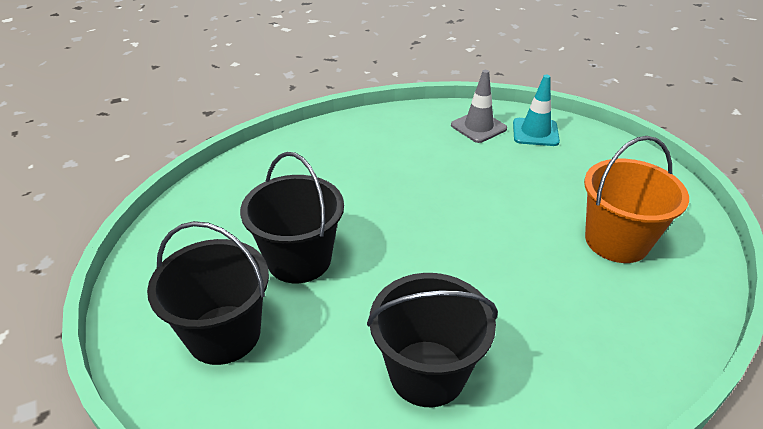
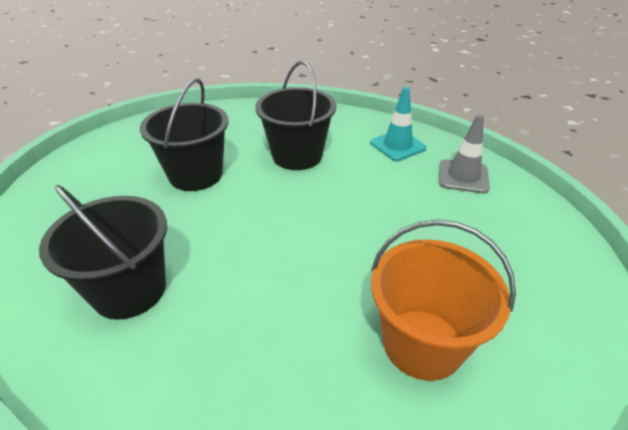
camera: 50 degrees right, 0 degrees up
(224, 334) = (102, 182): black bucket -> black bucket (297, 156)
(535, 132) = (511, 211): turquoise traffic cone -> turquoise traffic cone (397, 145)

